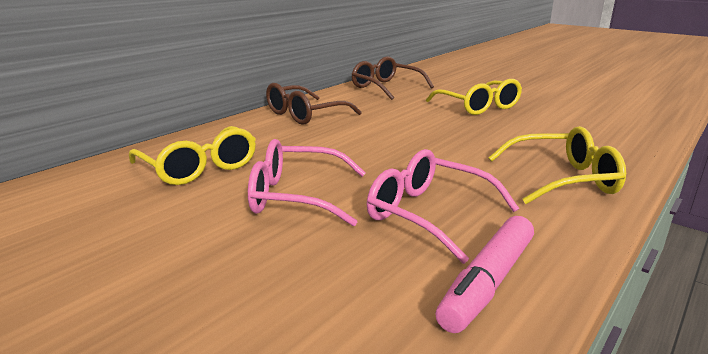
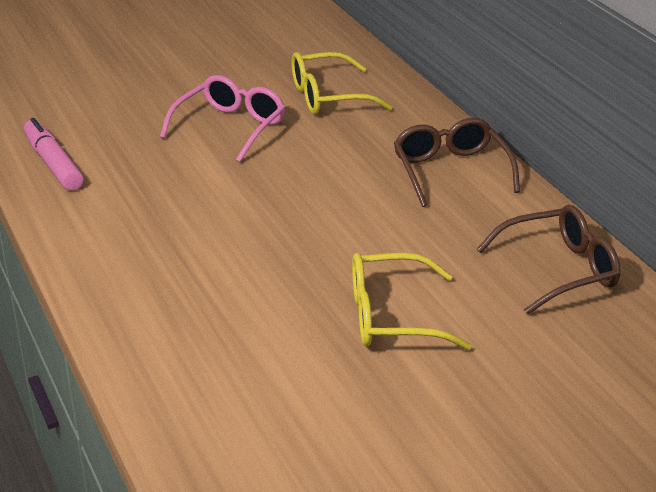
camera: 115 degrees right, 10 degrees up
(430, 214) = (145, 172): pink glasses -> none
(561, 179) = (130, 261): yellow glasses -> none

